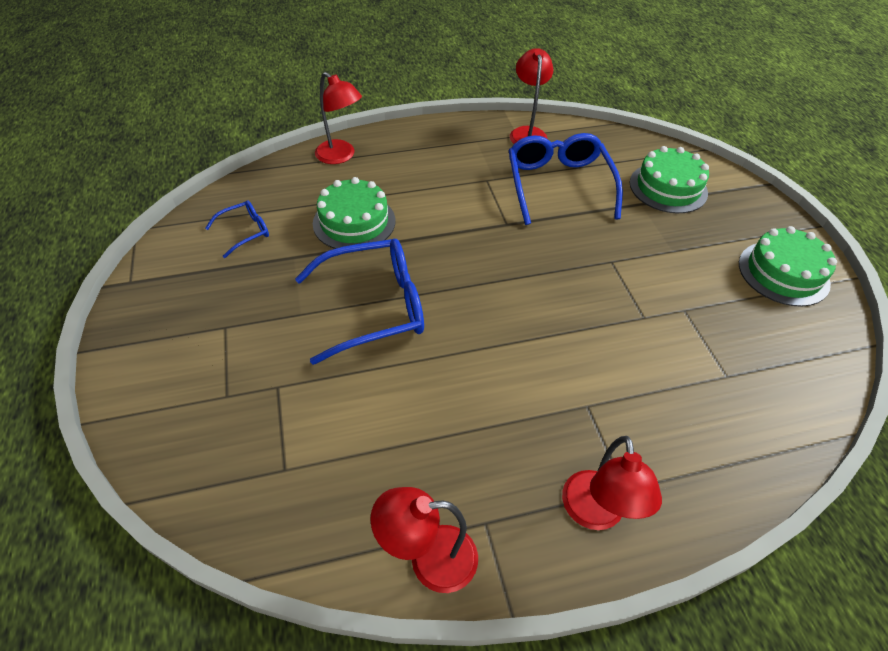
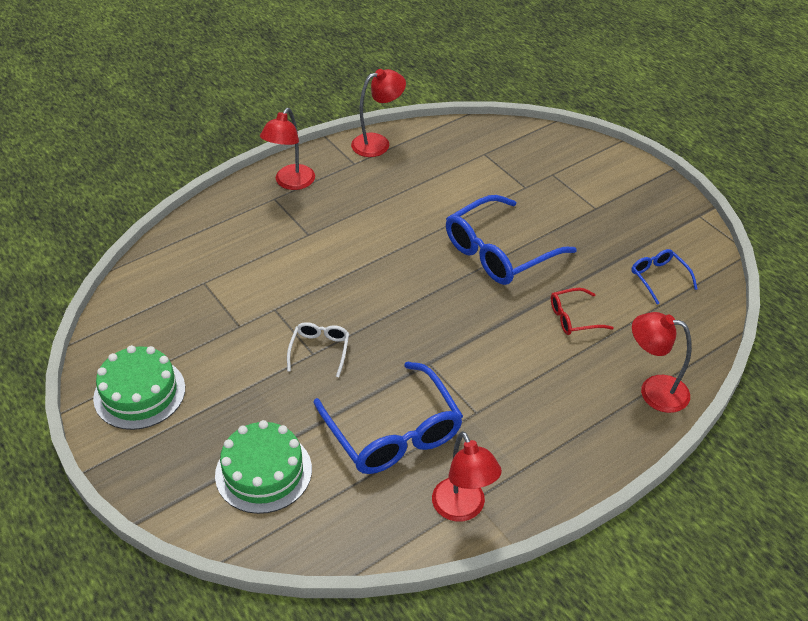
camera: 160 degrees right, 5 degrees down
(244, 232) = (659, 278): blue glasses -> blue glasses turned 120 degrees clockwise
(354, 222) = (574, 318): green cake -> red glasses
(595, 514) = (291, 183): red lamp -> red lamp turned 135 degrees counterclockwise
(604, 261) = (319, 351): none -> white glasses

